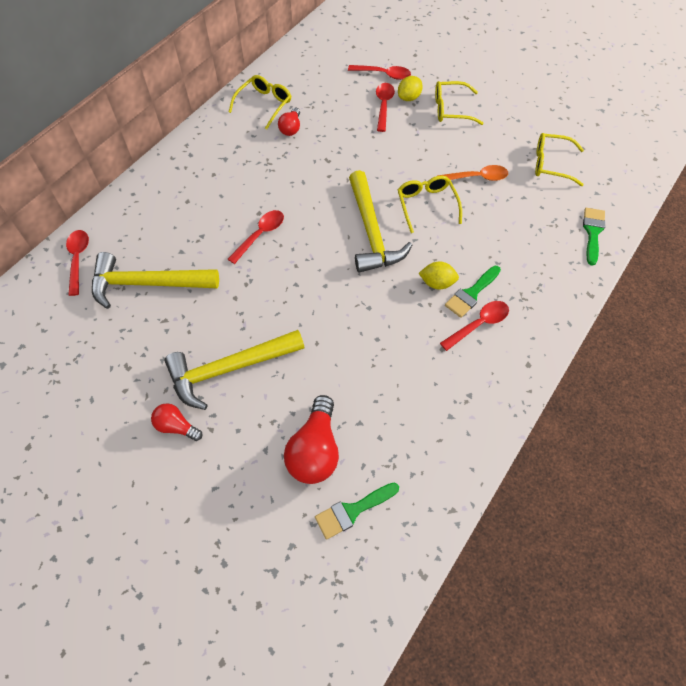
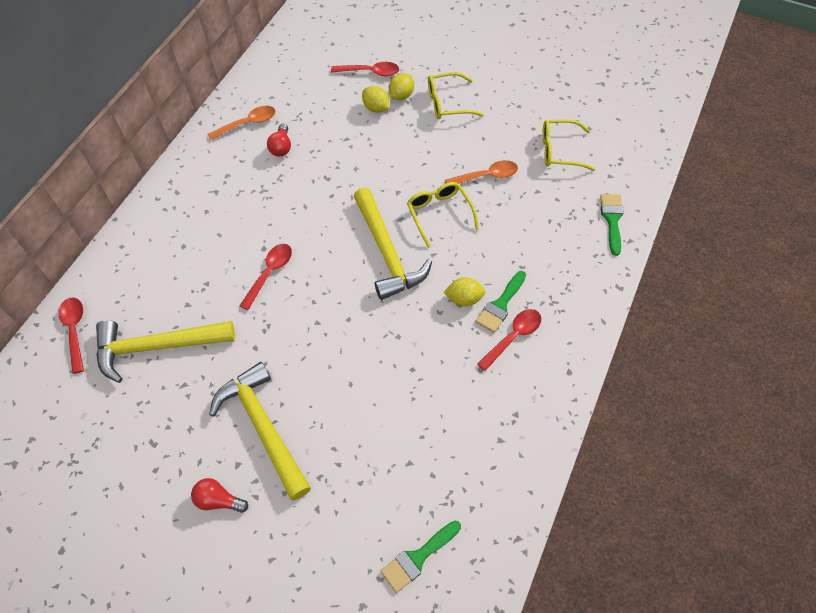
camera: 10 degrees left, 0 degrees up
(229, 369) = (263, 428): yellow hammer -> yellow hammer turned 90 degrees clockwise
(264, 105) = (247, 123): yellow glasses -> orange spoon
(315, 450) = (368, 500): red light bulb -> none
(383, 106) = (376, 108): red spoon -> yellow lemon

